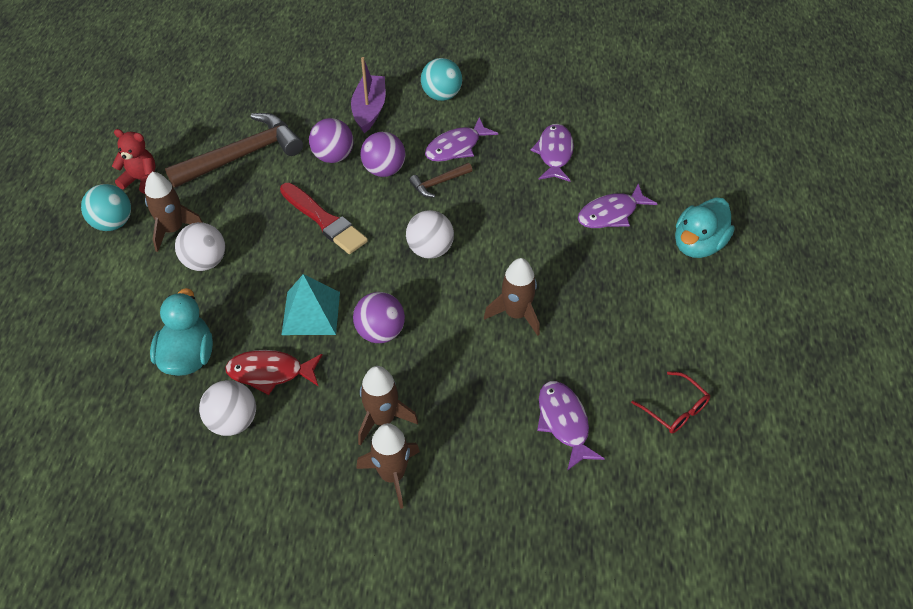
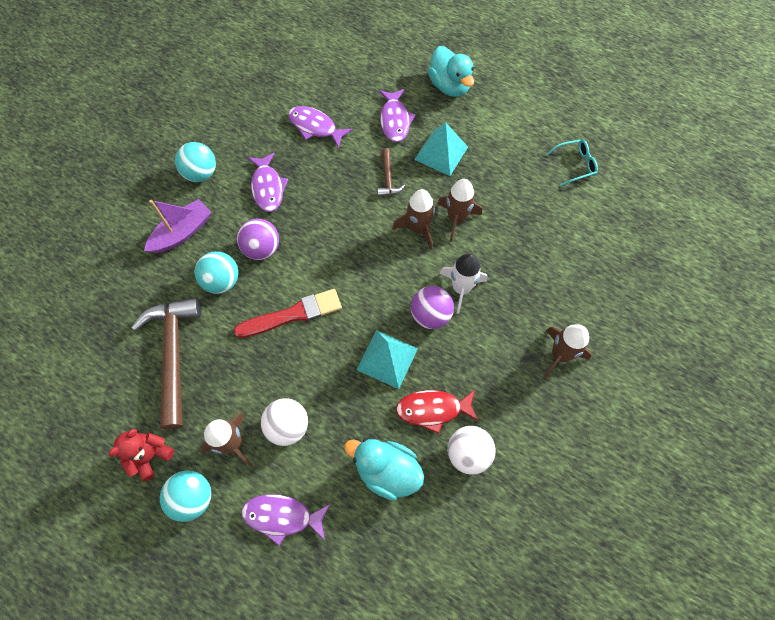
camera: 65 degrees left, 15 degrees up
(270, 373) = (433, 409): red fish -> red fish turned 60 degrees clockwise
(333, 156) = (222, 281): purple ball -> turquoise ball
(369, 110) = (182, 233): purple boat -> purple boat turned 105 degrees clockwise
(382, 419) = (510, 343): brown rocket -> brown rocket (418, 229)
(428, 349) = (461, 288): none -> white rocket
(430, 250) = (367, 249): white ball -> none
(438, 183) = (300, 216): brown hammer -> brown hammer (388, 178)
(564, 422) = (559, 231): purple fish -> purple fish (282, 516)
(596, 269) = (441, 153): none -> turquoise pyramid
(675, 409) = (575, 165): red glasses -> turquoise glasses

